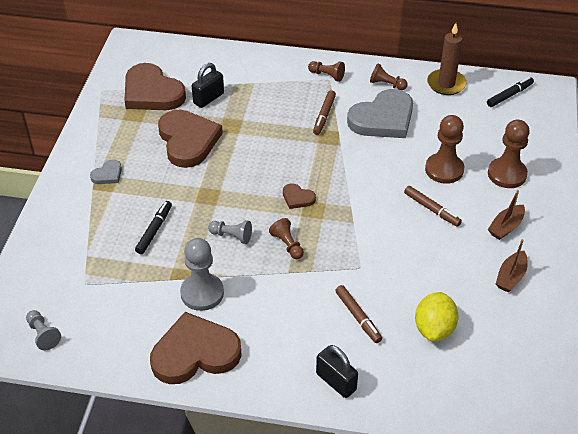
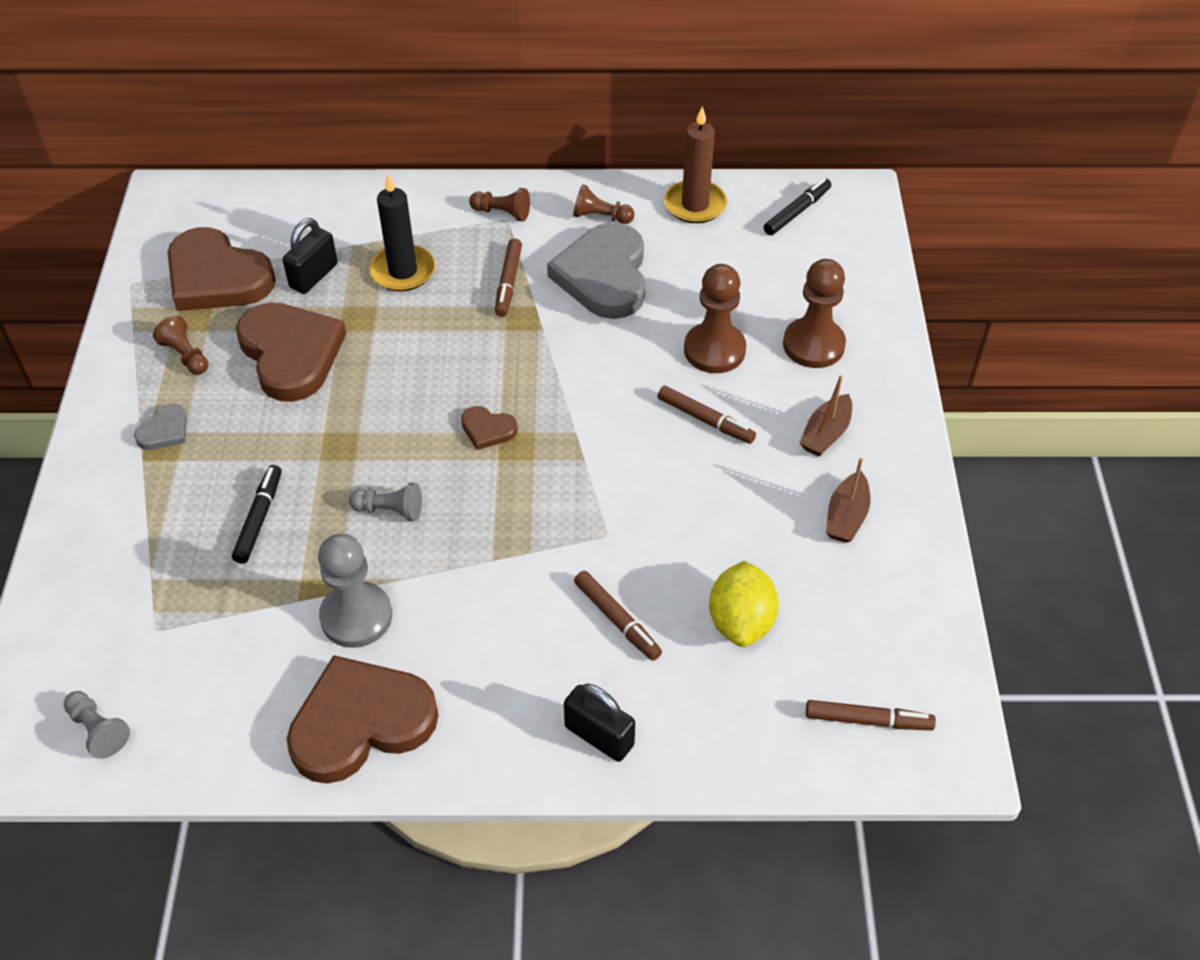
camera: 10 degrees left, 5 degrees up
(262, 102) = (403, 271): none -> black candle
(287, 245) = (483, 512): brown pawn -> brown pawn (186, 355)
(383, 119) = (604, 276): grey heart -> grey heart turned 135 degrees clockwise
(504, 397) = (868, 720): none -> brown marker

